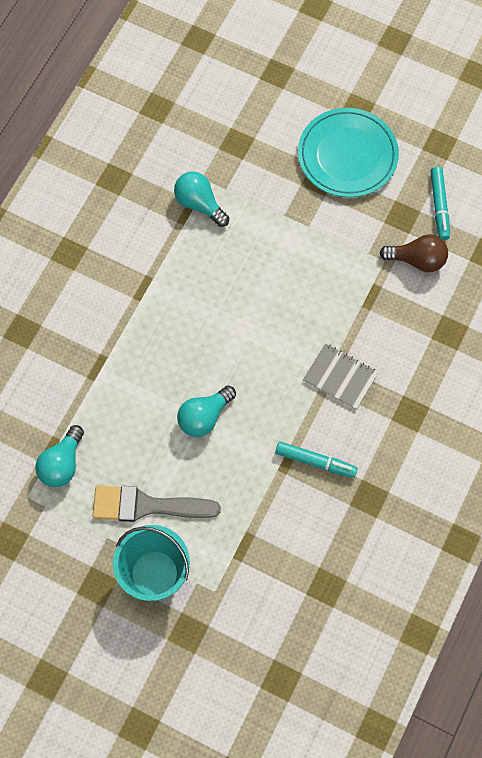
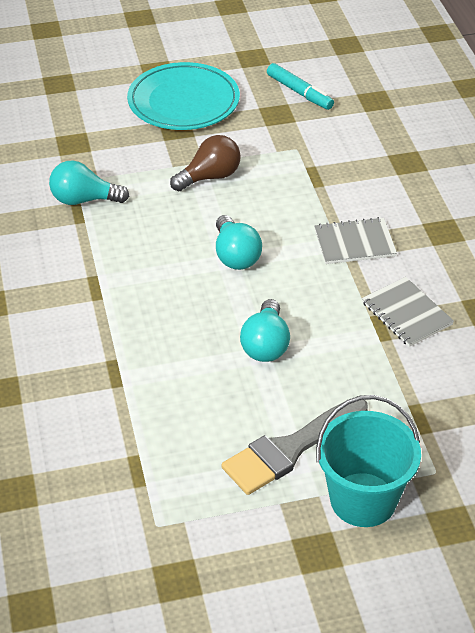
camera: 40 degrees left, 25 degrees down
(62, 464) = (163, 473): turquoise light bulb -> turquoise light bulb (235, 256)
(315, 462) = (406, 313): turquoise marker -> grey notebook
(417, 260) = (323, 133): brown light bulb -> brown light bulb (210, 177)

